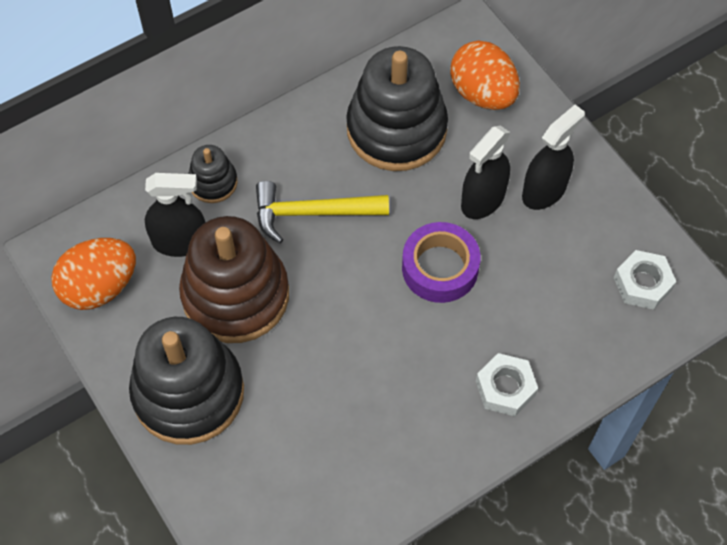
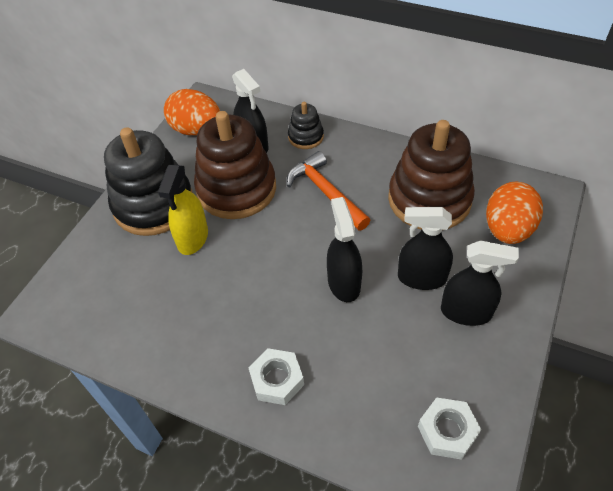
camera: 60 degrees right, 10 degrees down
(273, 376) = (193, 238): none -> yellow spray bottle
(312, 213) = (325, 192): yellow hammer -> orange hammer
(396, 129) = (429, 199): black stacking toy -> brown stacking toy
(440, 268) = (344, 283): purple tape -> black spray bottle

